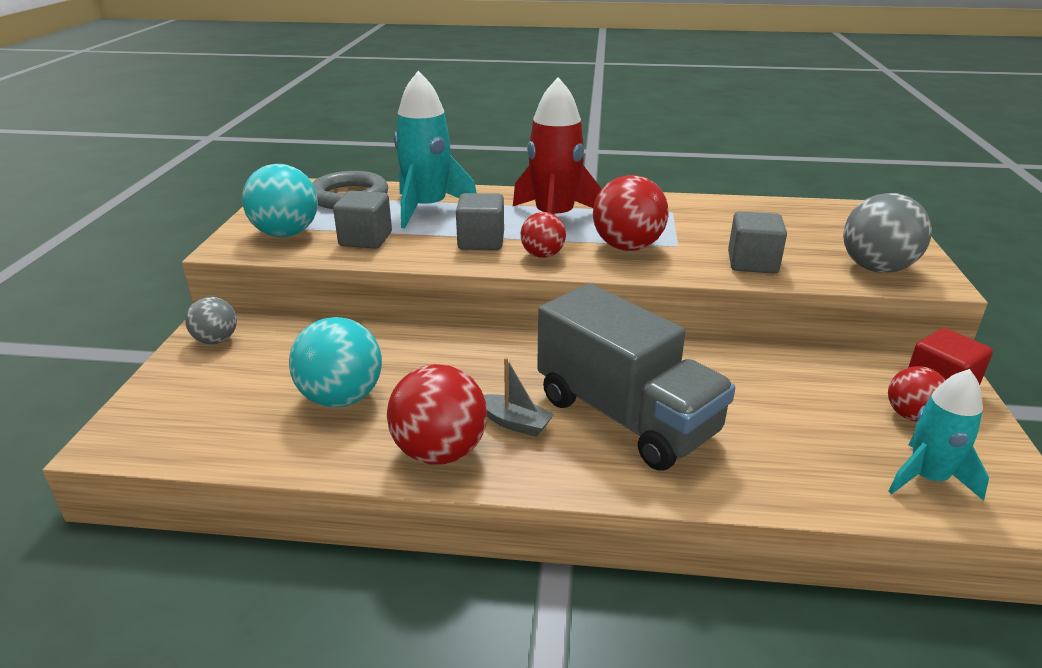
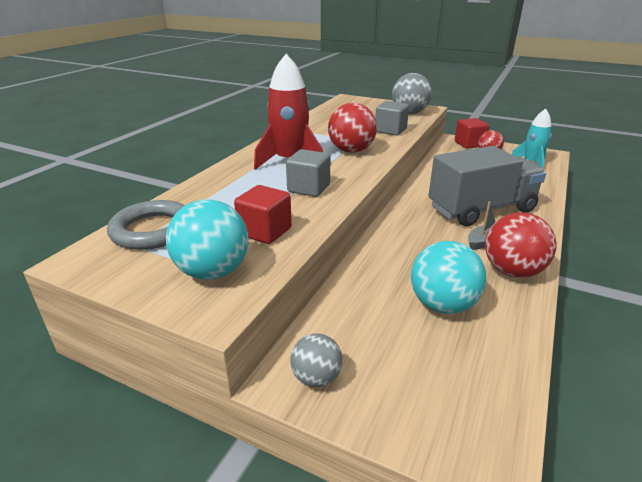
camera: 70 degrees left, 0 degrees up
(365, 239) = (265, 231): grey cube -> red cube
(427, 208) = (225, 199): turquoise rocket -> none
(542, 255) = (346, 173): red ball -> none

